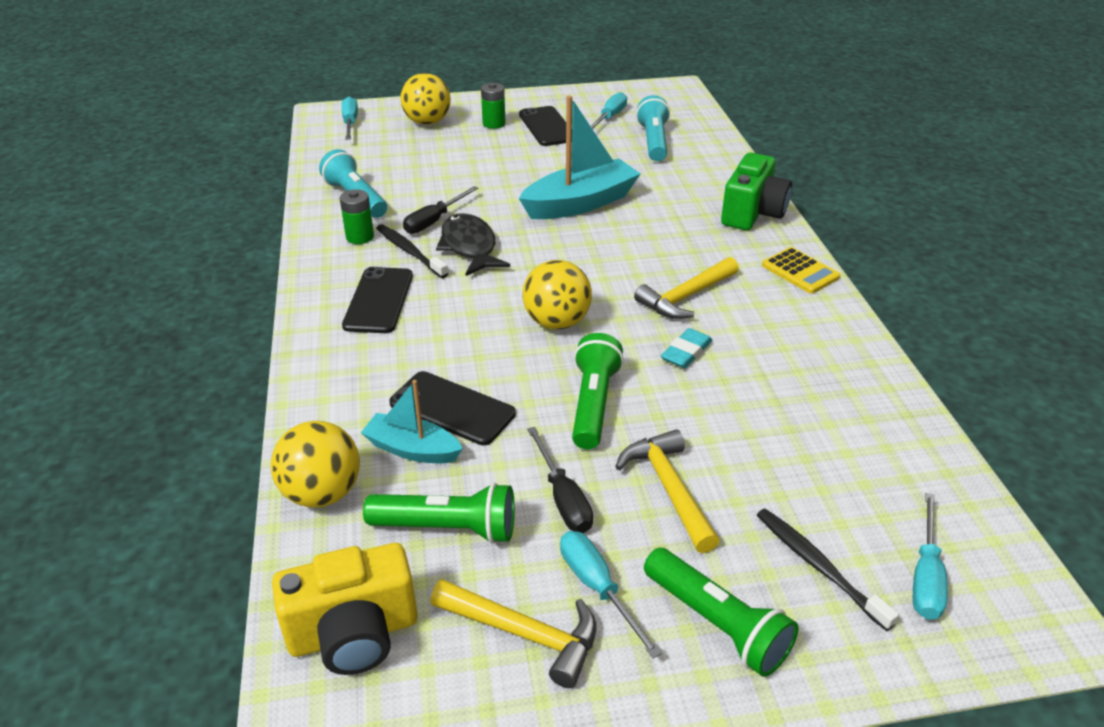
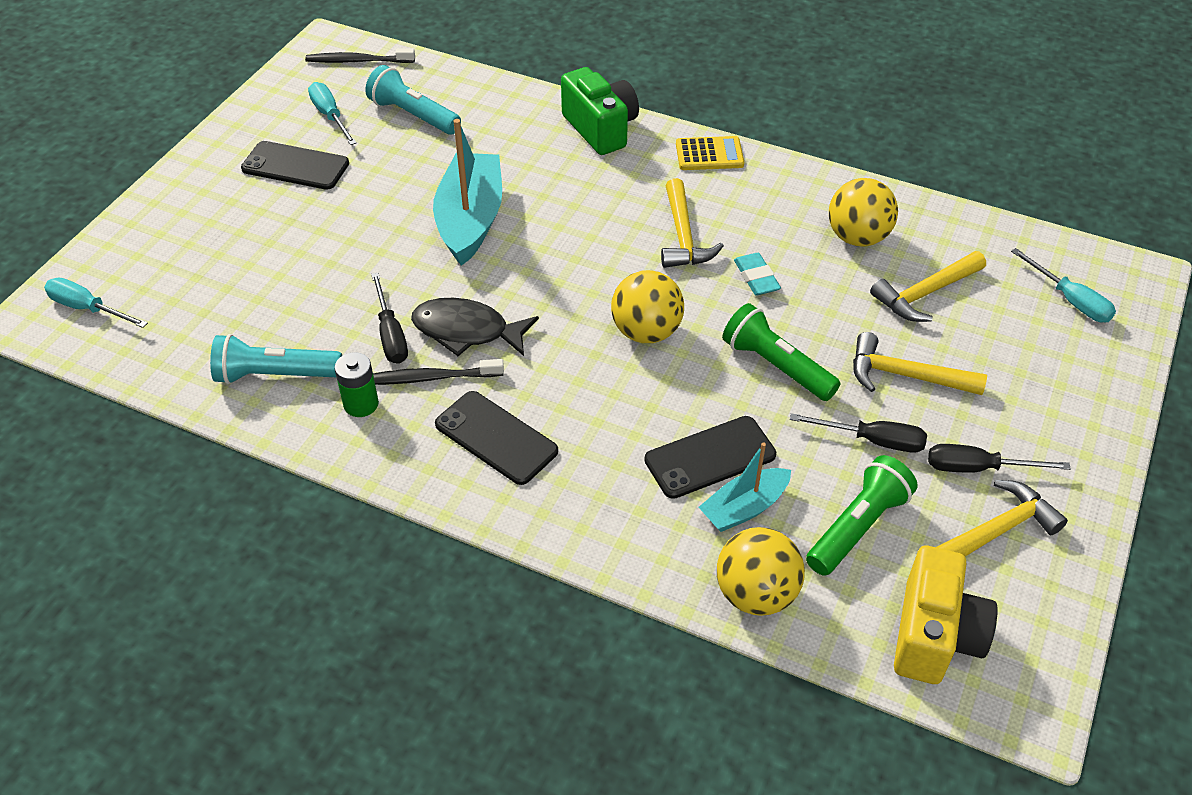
camera: 55 degrees left, 10 degrees up
(427, 122) = (169, 246): yellow ball -> yellow ball (857, 237)
(494, 124) = (239, 199): green battery -> none
(597, 588) = (977, 468): turquoise screwdriver -> black screwdriver
(717, 624) = (1048, 423): green flashlight -> none
(795, 461) = (925, 293): none -> yellow hammer
(818, 566) = (1030, 344): black toothbrush -> black toothbrush (358, 61)

